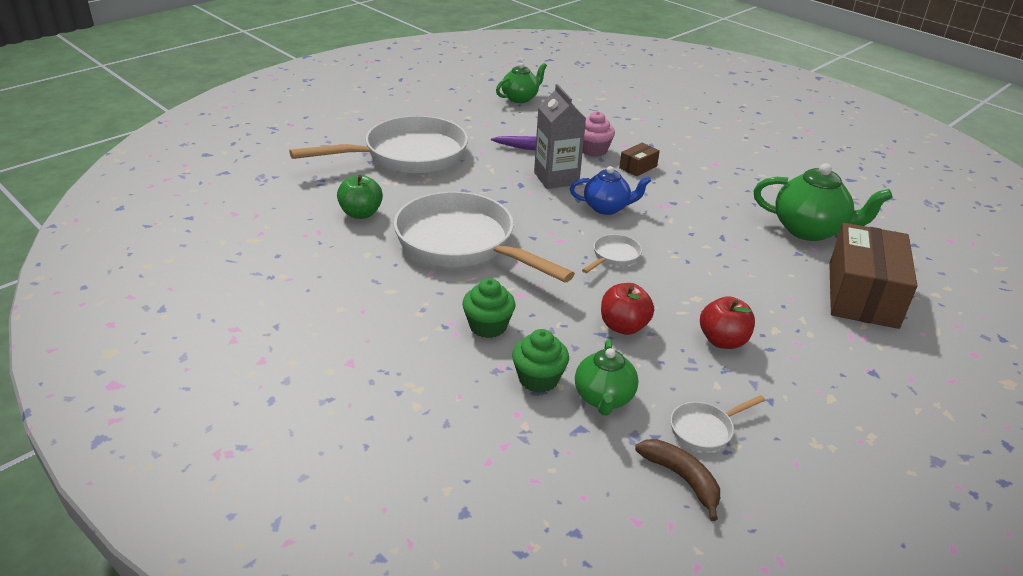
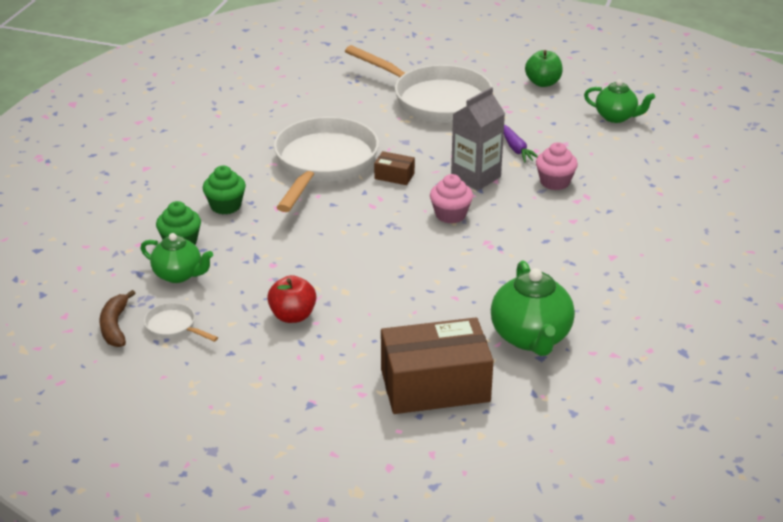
camera: 65 degrees right, 0 degrees up
(361, 213) = (324, 111): green apple -> green apple (543, 83)
(603, 398) = (178, 275): green teapot -> green teapot turned 135 degrees counterclockwise
(607, 208) = (450, 215): blue teapot -> pink cupcake
(614, 256) = (372, 237): white pan -> none
(623, 326) = (273, 264): red apple -> none
(638, 167) = (549, 213): brown box -> brown box (394, 176)
(682, 479) = (115, 326): brown banana -> brown banana turned 150 degrees clockwise

